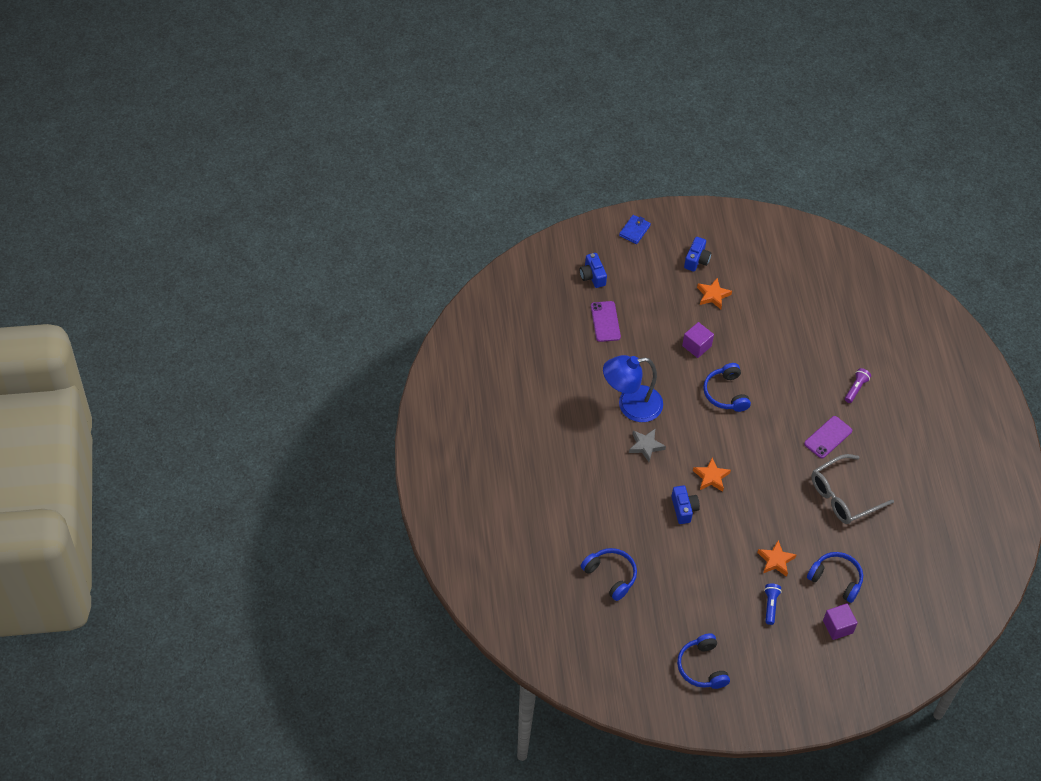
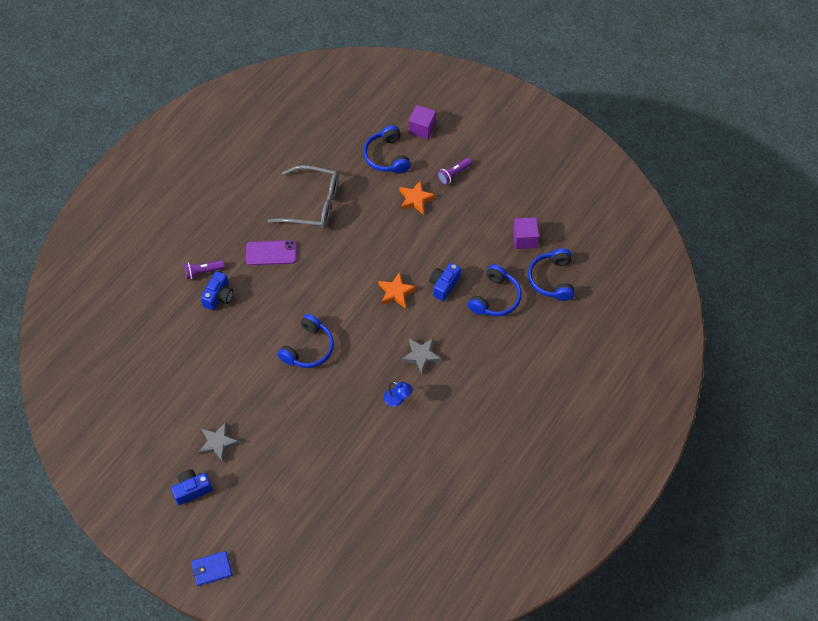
camera: 135 degrees left, 5 degrees up
(592, 276) = (301, 552): blue camera -> blue camera (219, 296)
(605, 321) = (338, 495): purple phone -> none
(631, 405) = (397, 399): blue lamp -> blue lamp, size x0.41
(696, 346) = (285, 408): purple cube -> purple cube (525, 239)
(702, 667) = (547, 172): blue headphones -> blue headphones (495, 298)
(713, 295) = (218, 443): orange star -> grey star
(770, 605) = (454, 174): blue flashlight -> purple flashlight

